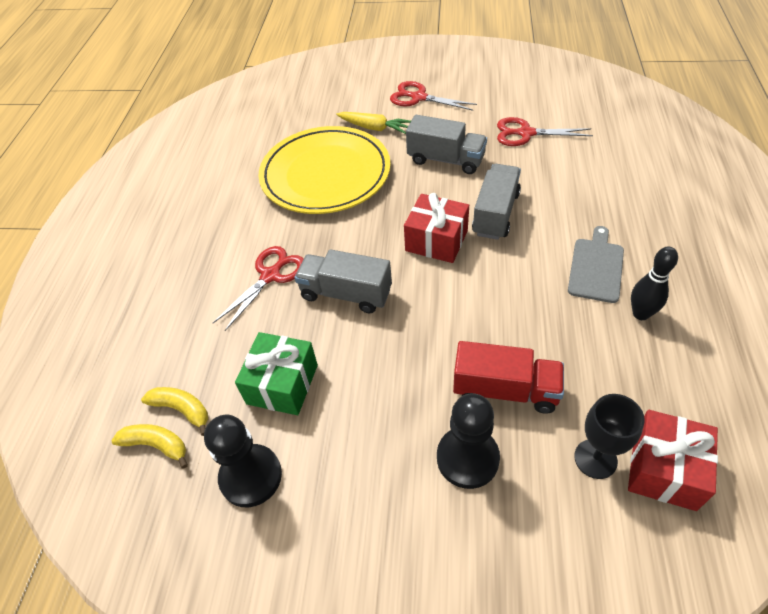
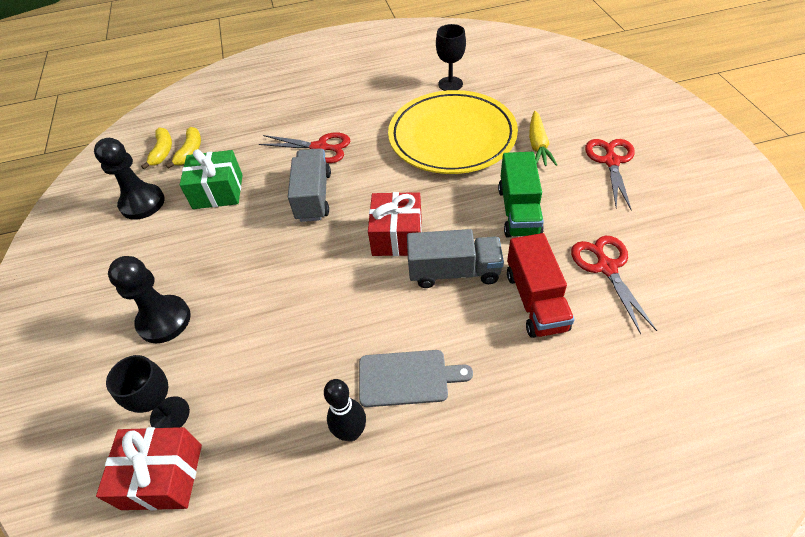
camera: 70 degrees right, 0 degrees up
(246, 157) = (450, 84): none -> black goblet
(446, 160) = (519, 211): grey truck -> green truck
(505, 390) = (233, 331): red truck -> red truck (536, 300)

